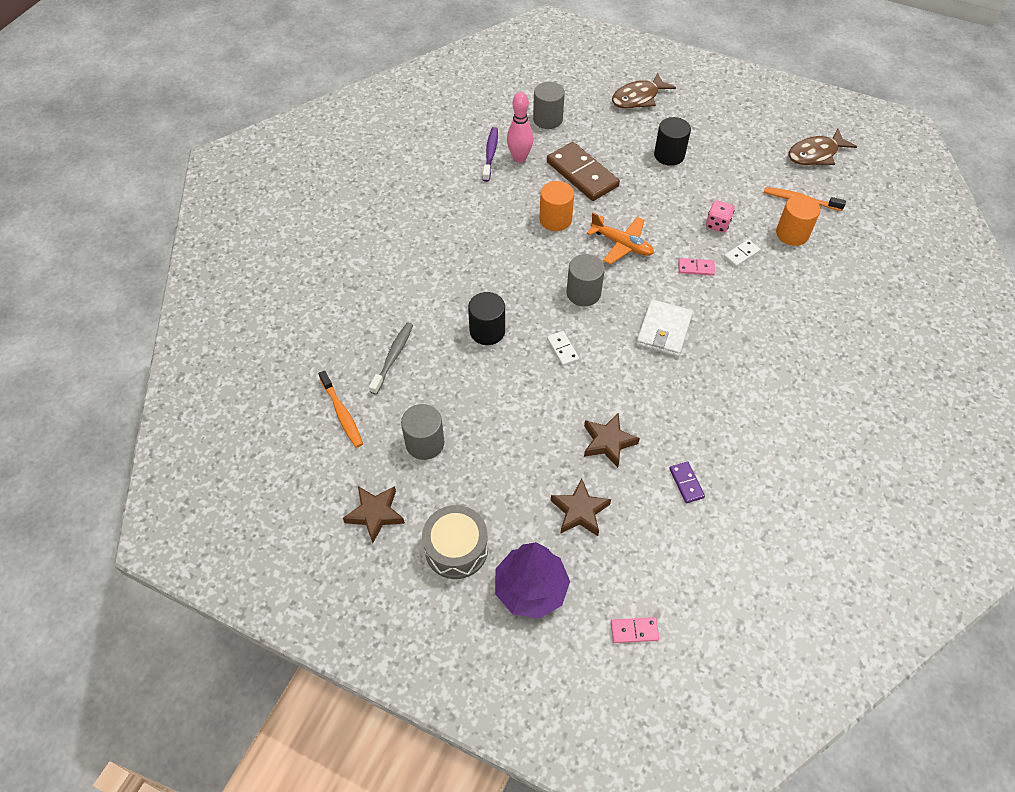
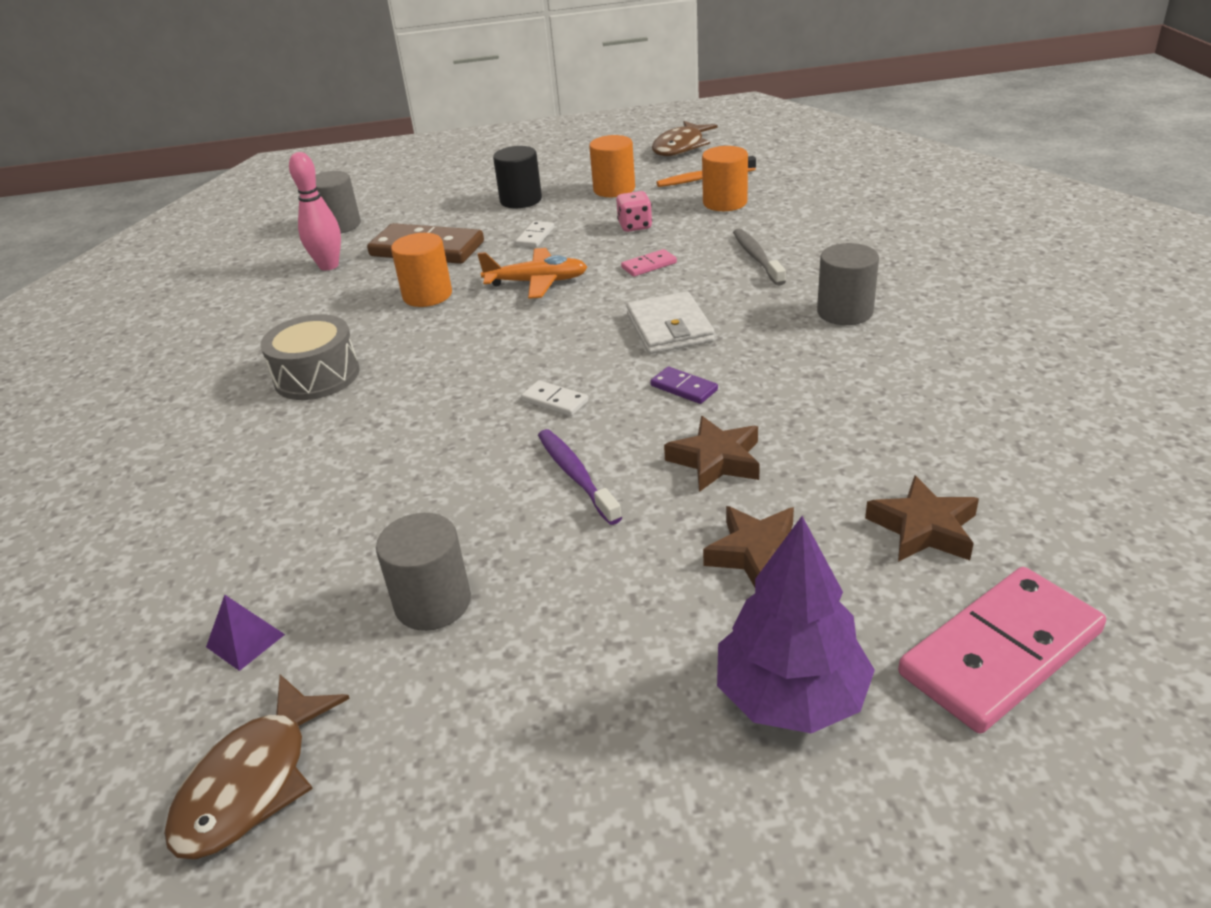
camera: 30 degrees left, 20 degrees down
(342, 413) = (245, 640): orange toothbrush -> purple pyramid
(375, 514) = (419, 751): brown star -> brown star (923, 528)
(393, 357) = (291, 526): grey toothbrush -> grey toothbrush (757, 258)
(456, 548) = (613, 715): grey drum -> grey drum (317, 376)
(487, 331) = (425, 431): black cylinder -> none
(490, 154) = (284, 276): purple toothbrush -> purple toothbrush (576, 476)
(583, 293) = (530, 340): grey cylinder -> grey cylinder (844, 312)
(634, 630) = (1000, 653): pink domino -> pink domino, size x2.23
(638, 98) = (440, 176): brown fish -> brown fish (253, 782)
(686, 483) = (864, 449): purple domino -> purple domino (683, 388)
(734, 177) = (614, 189): none -> orange cylinder
(741, 254) = (688, 236): white domino -> white domino (535, 237)

